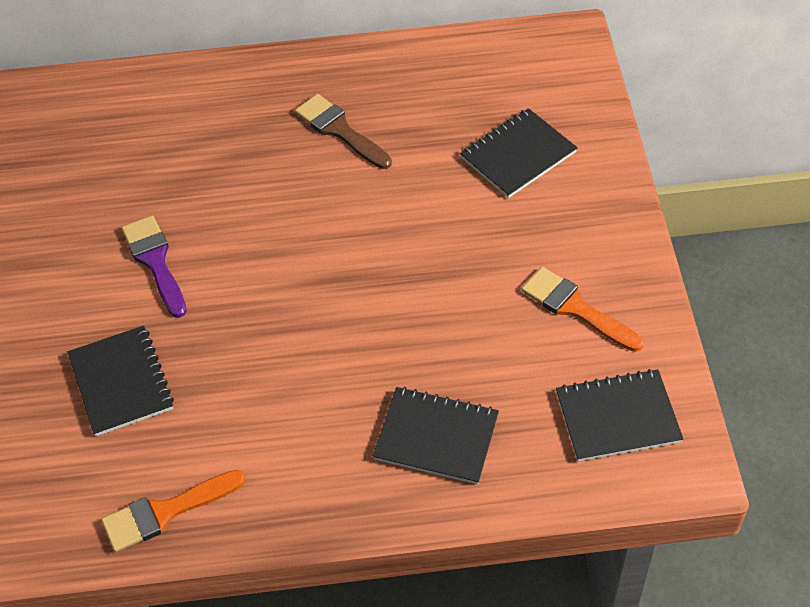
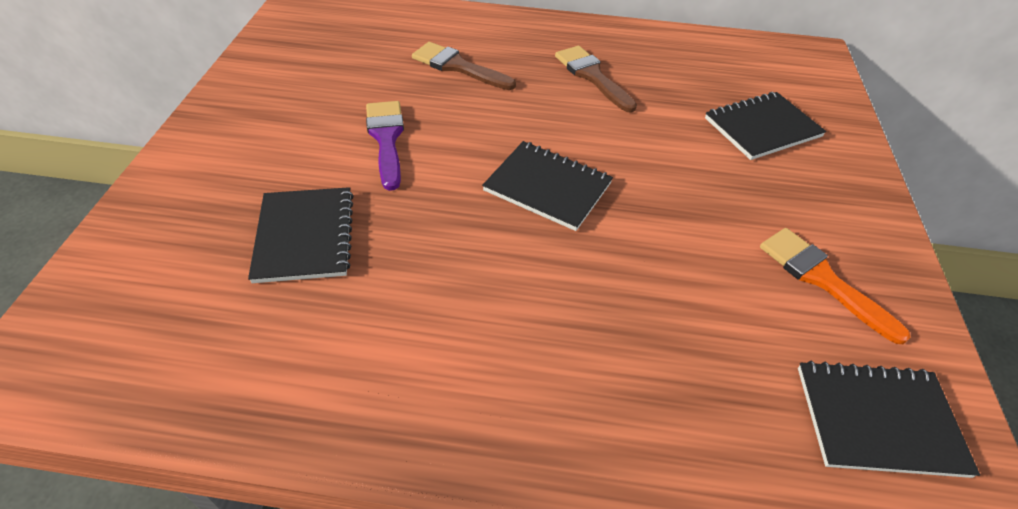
camera: 10 degrees right, 5 degrees down
(166, 511) = (289, 390): orange brush -> none
(197, 153) = (458, 67): none -> brown brush
(436, 437) = (640, 385): black notebook -> black notebook (547, 187)

